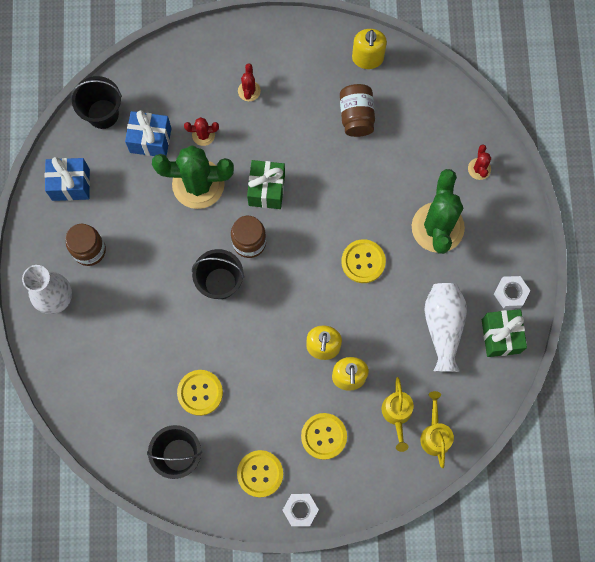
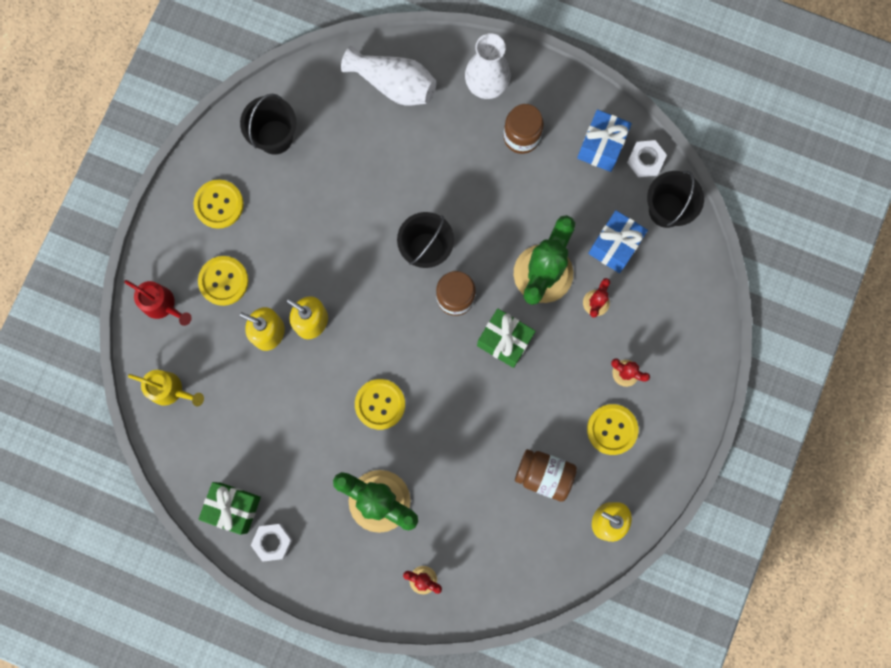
camera: 115 degrees right, 5 degrees up
(200, 393) = (325, 182): yellow button -> yellow button (612, 429)
(300, 510) = (166, 226): white nut -> white nut (645, 160)
(368, 477) = (163, 305): none -> red watering can
(397, 415) = (208, 362): yellow watering can -> none
(443, 327) = (272, 453): white vase -> white vase (393, 84)

